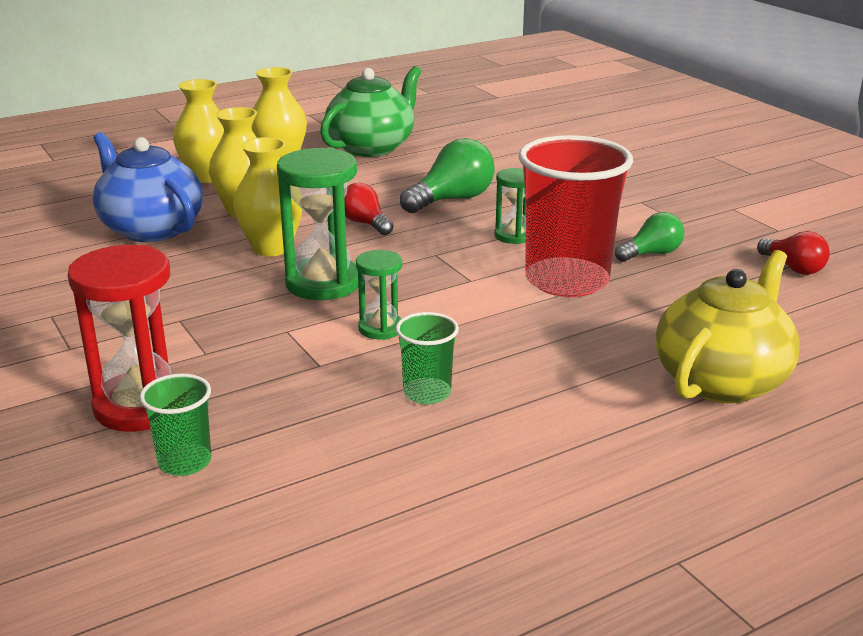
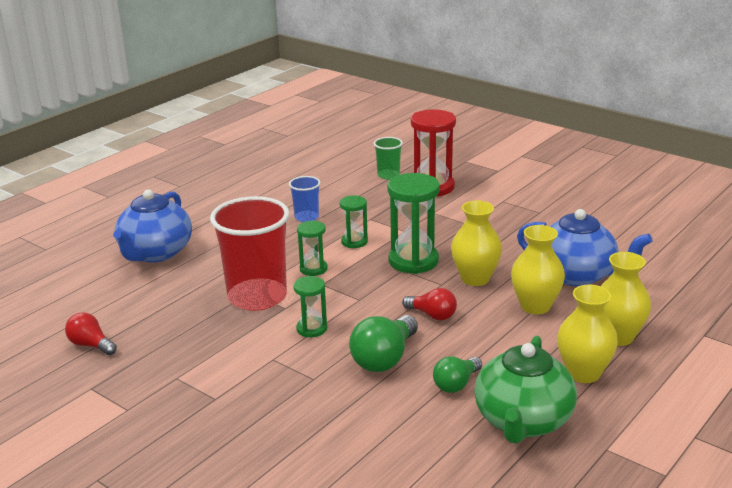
camera: 160 degrees right, 0 degrees up
(427, 393) = (306, 217): green cup -> blue cup
(470, 301) = (313, 269): none -> green hourglass
(651, 254) = (200, 335): green light bulb -> green light bulb (456, 384)
(721, 380) = (155, 253): yellow teapot -> blue teapot

